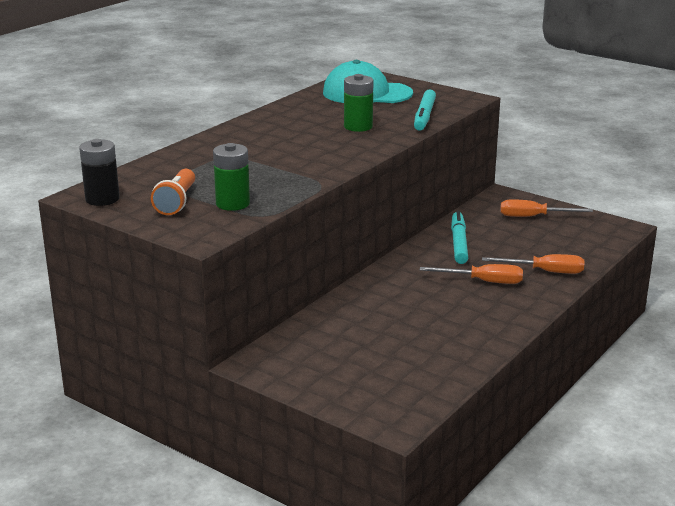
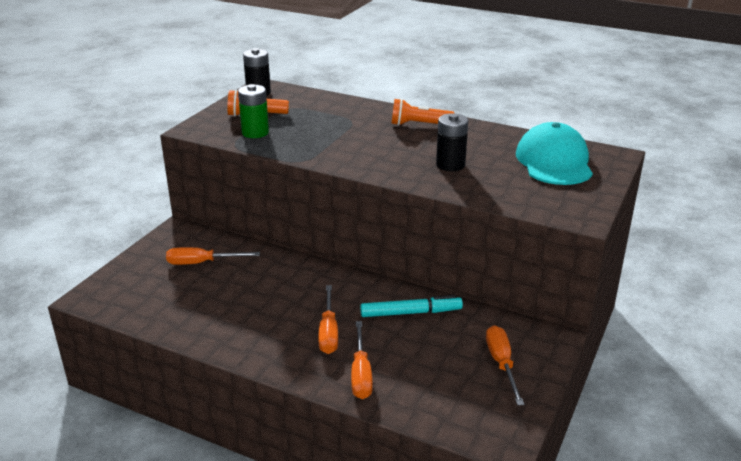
camera: 80 degrees right, 5 degrees up
(258, 130) = (418, 125): none -> orange flashlight
(339, 346) = (202, 263): none -> orange screwdriver
(358, 127) = (450, 165): green battery -> black battery
(424, 116) = (501, 196): turquoise marker -> none

